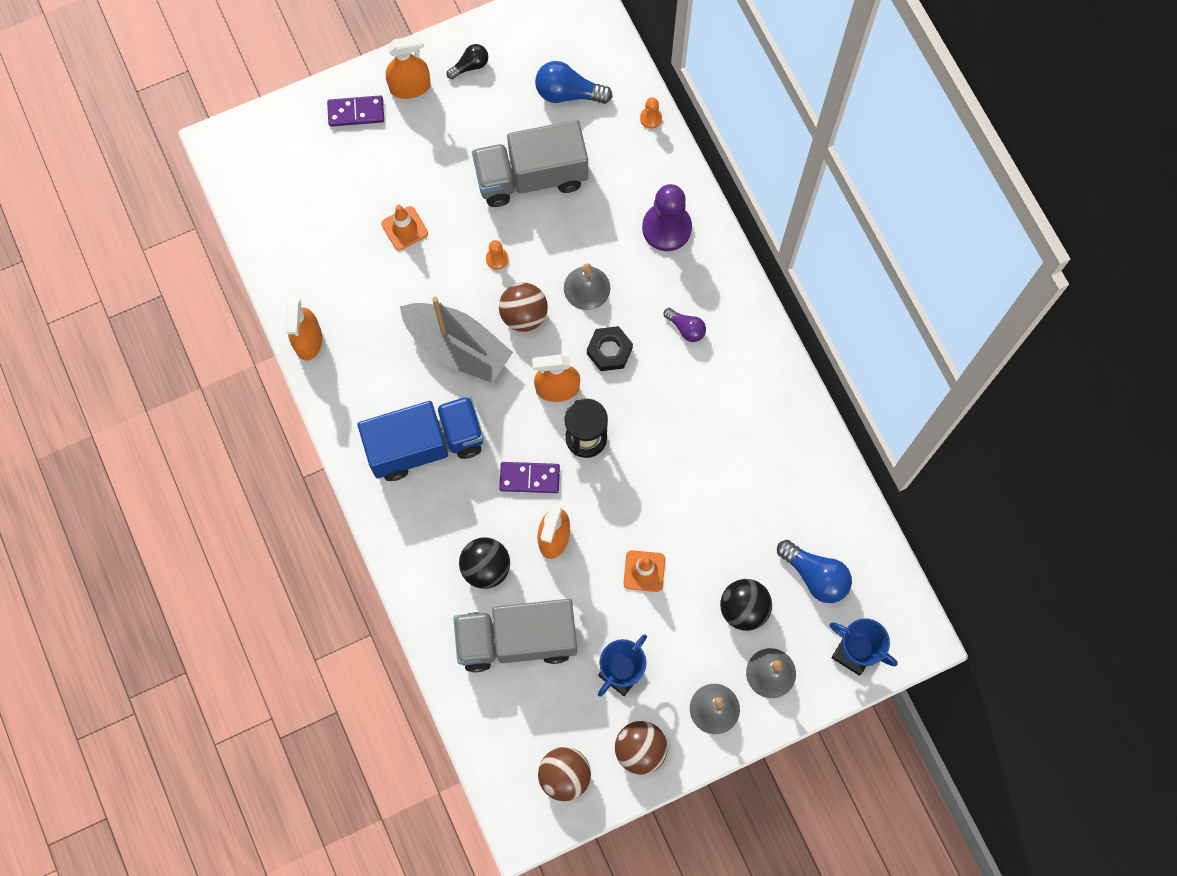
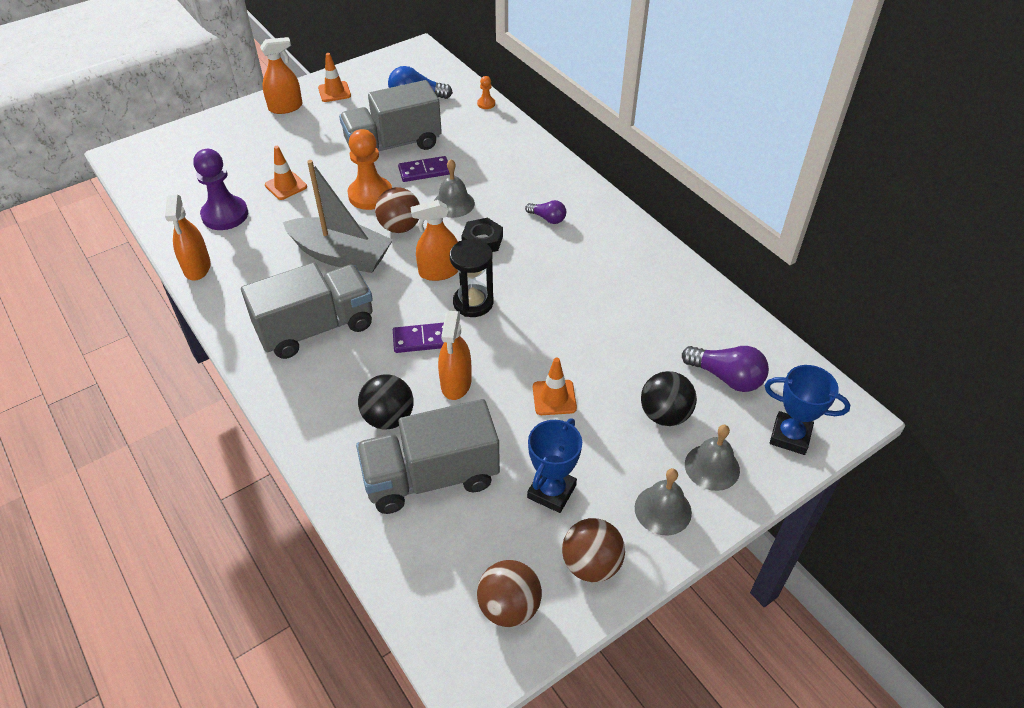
camera: 10 degrees left, 25 degrees down
(356, 112) = (240, 125): purple domino -> purple domino (424, 171)
(425, 445) = (316, 328): blue truck -> grey truck
(470, 66) = (334, 92): black light bulb -> orange traffic cone
(497, 259) = (370, 195): orange pawn -> orange pawn, size x2.20
(666, 228) = (514, 161): purple pawn -> purple pawn (225, 215)
(815, 575) = (726, 377): blue light bulb -> purple light bulb

